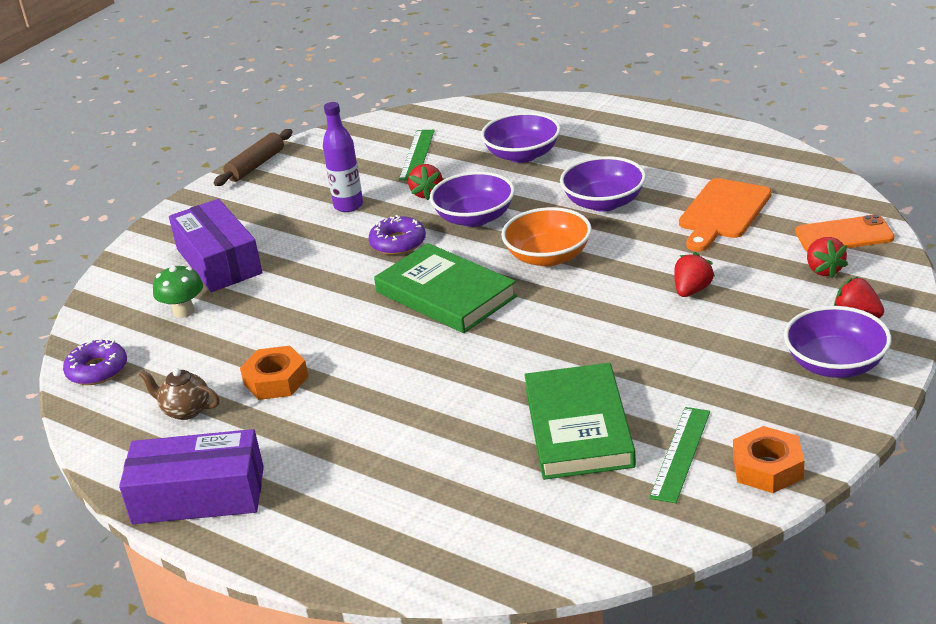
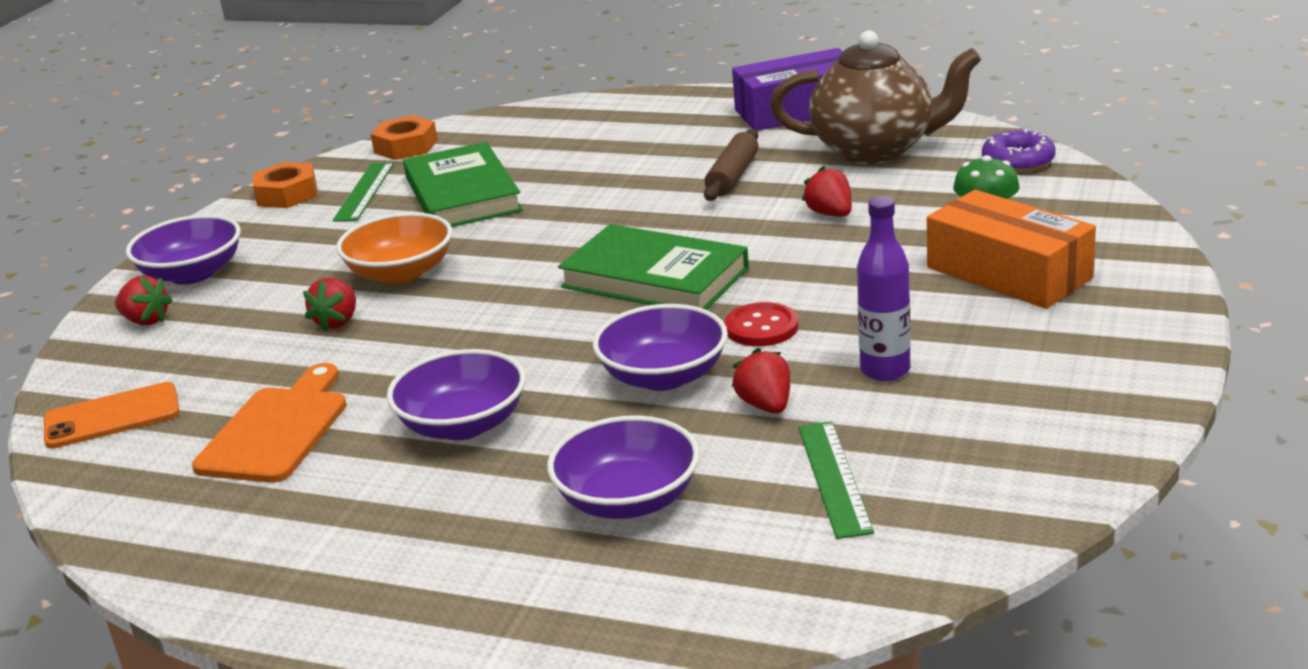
camera: 165 degrees right, 5 degrees down
(185, 410) = (875, 150): brown teapot -> brown teapot, size x2.24
(219, 261) = (1008, 273): purple box -> orange box
(256, 165) = (1133, 420): brown rolling pin -> brown rolling pin (733, 176)
(276, 380) = (801, 181): orange nut -> orange nut (406, 147)
(398, 243) = (761, 327): purple donut -> red button
(548, 256) = (532, 337): orange bowl -> orange bowl (401, 273)
(824, 270) = (161, 366): red strawberry -> red strawberry (830, 214)

